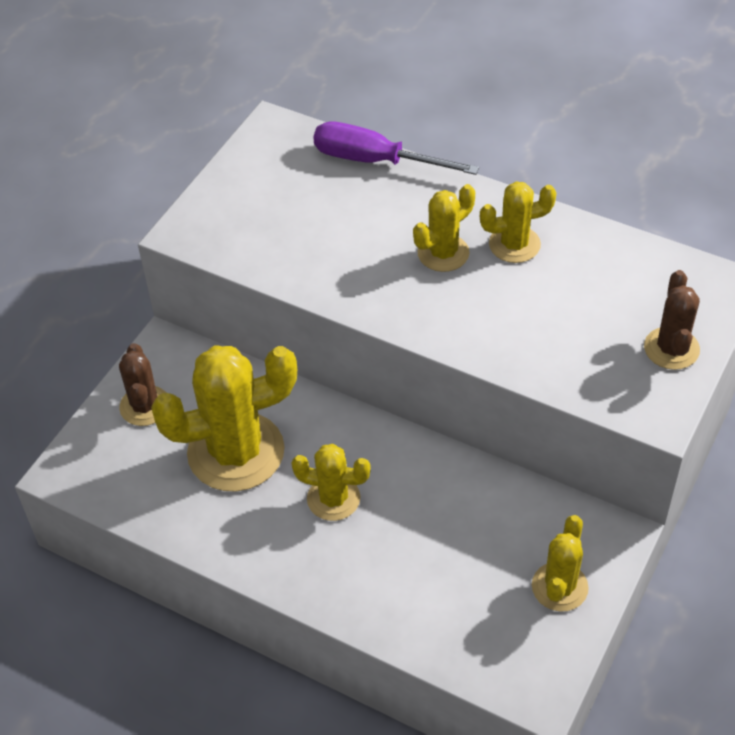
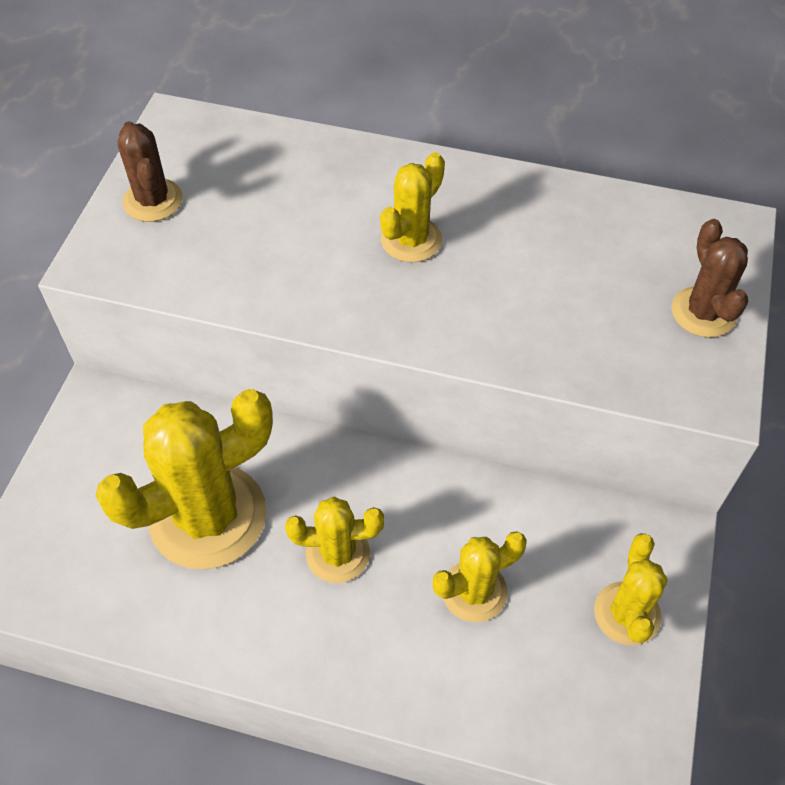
camera: 15 degrees left, 5 degrees up
(145, 406) = (85, 478): brown cactus -> brown cactus (153, 200)
(375, 161) = (304, 143): purple screwdriver -> none
(514, 244) = (490, 217): yellow cactus -> yellow cactus (474, 591)

